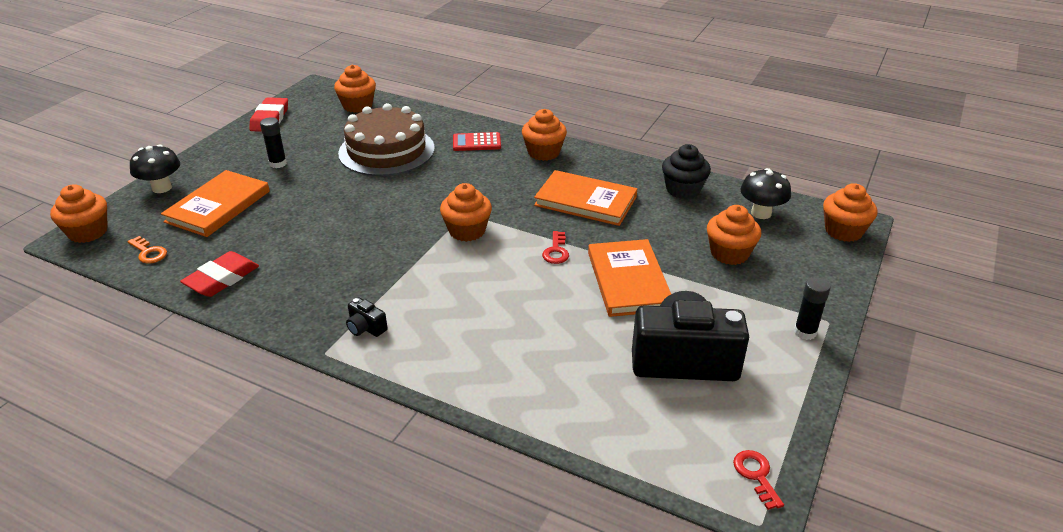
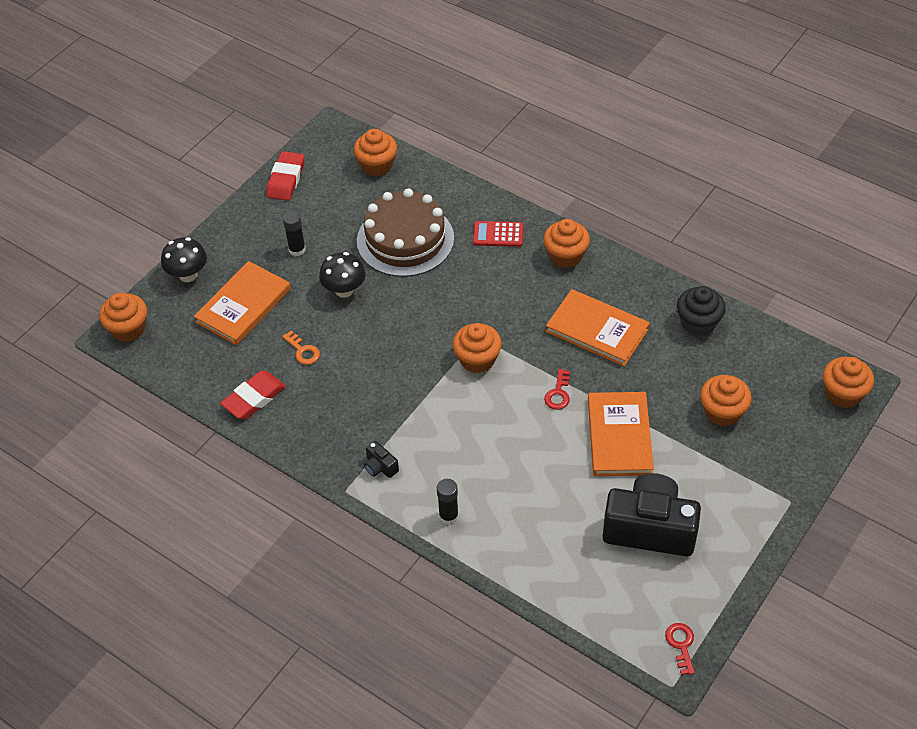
camera: 10 degrees right, 15 degrees up
(148, 252) = (186, 360): orange key -> orange key (303, 351)
(761, 213) = (768, 362): black mushroom -> black mushroom (344, 290)
(805, 332) = (765, 511): black glue stick -> black glue stick (448, 516)

